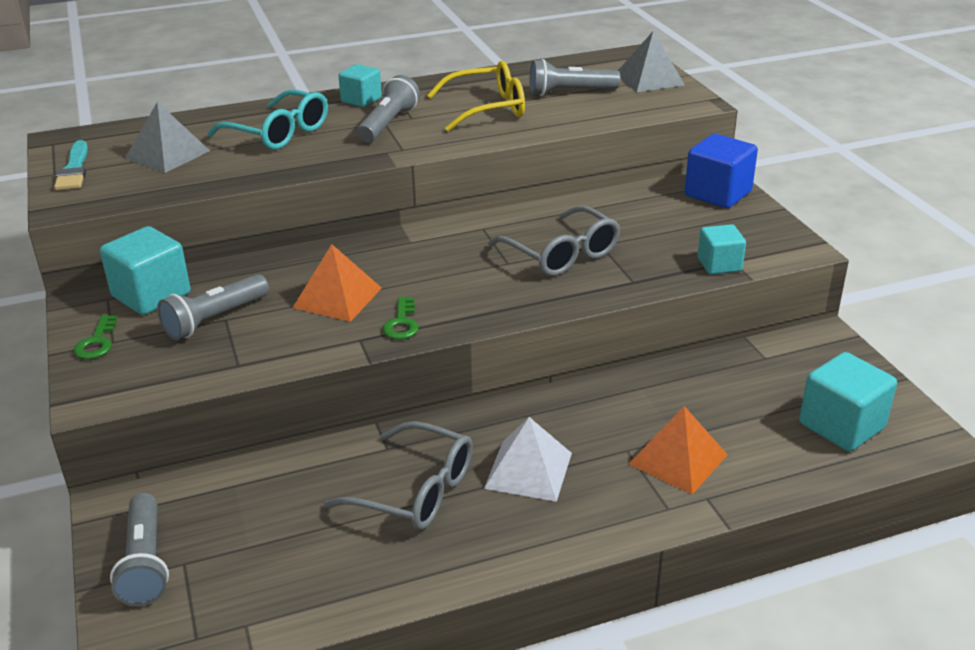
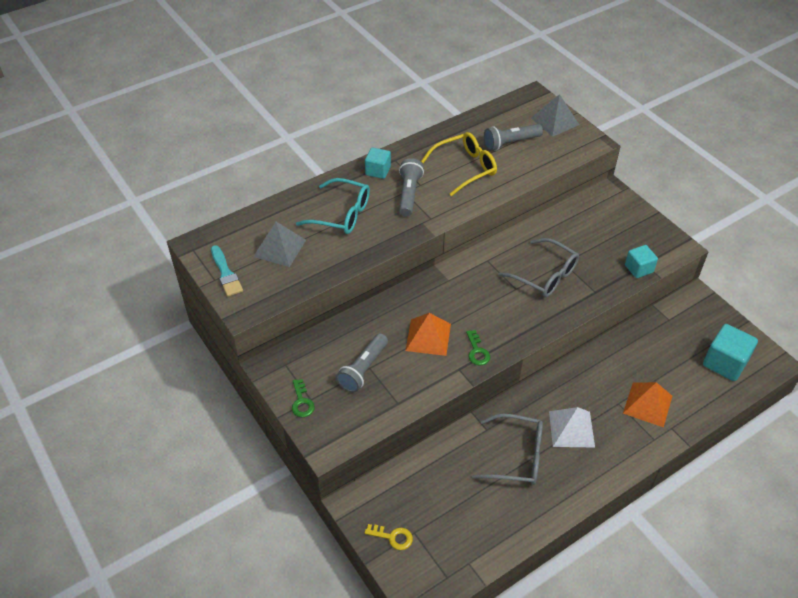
camera: 15 degrees left, 15 degrees up
(145, 563) = (393, 537): grey flashlight -> yellow key
(151, 295) = (311, 356): turquoise cube -> none
(718, 194) = (616, 205): blue cube -> none

